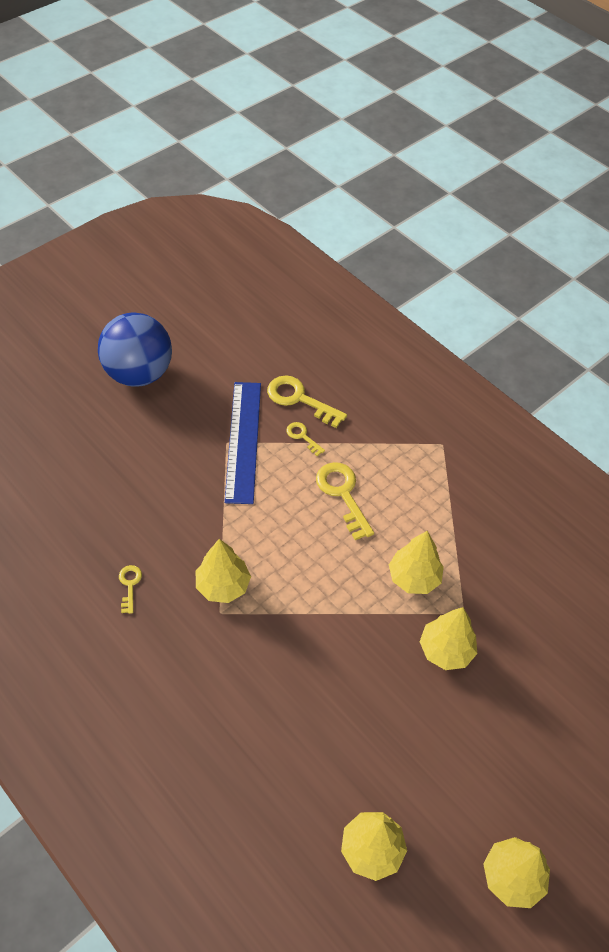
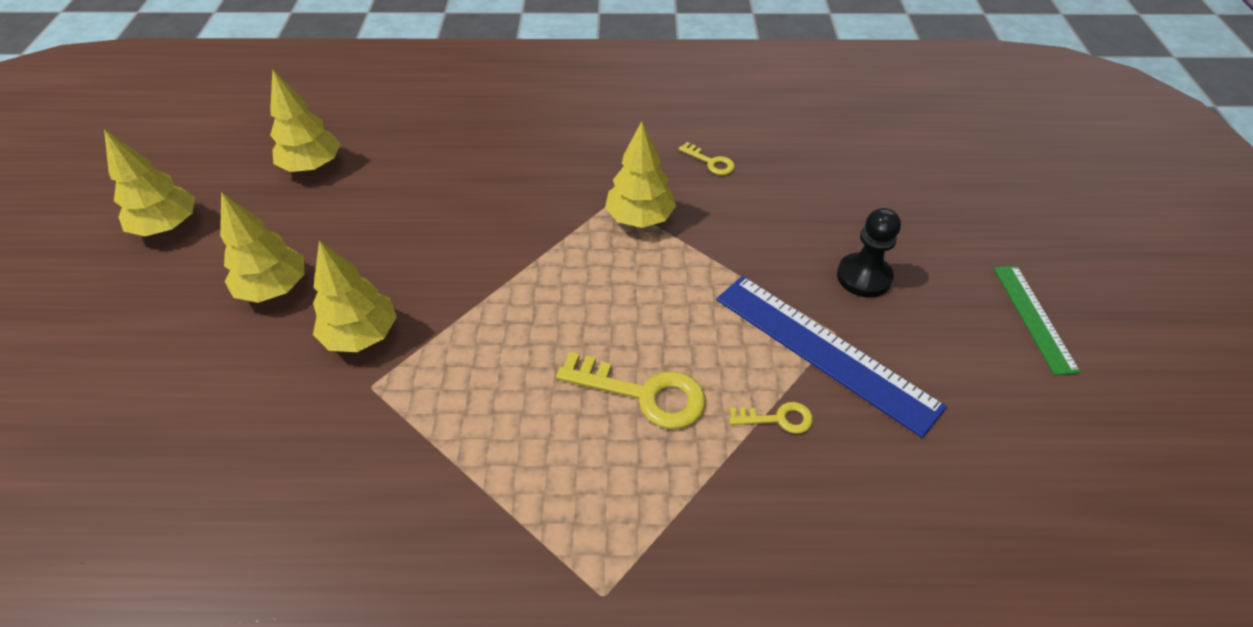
camera: 135 degrees right, 5 degrees down
(139, 373) = (1034, 317): blue ball -> green ruler
(172, 451) = (863, 277): none -> black pawn
(299, 399) = (853, 465): yellow key -> none
(414, 577) = (463, 375): yellow tree -> yellow tree (274, 288)

